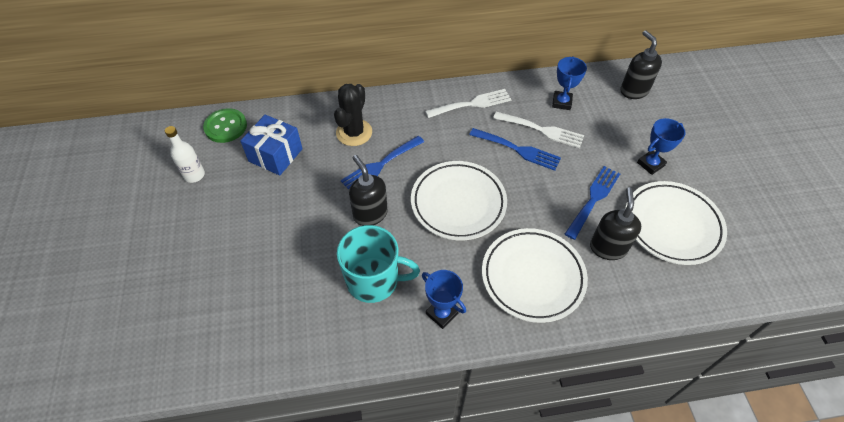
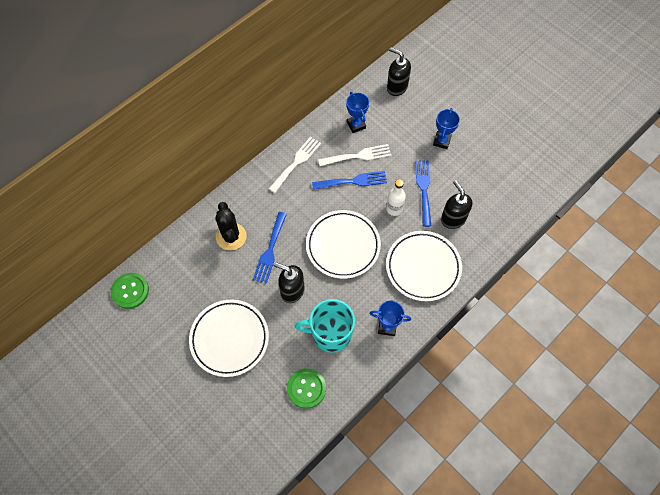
camera: 35 degrees left, 10 degrees up
(194, 175) = (142, 343): white bottle -> white bottle (394, 209)
(275, 155) = (189, 289): blue gift -> none
(302, 319) = (306, 388): none -> green button
(374, 280) = (330, 334): turquoise mug -> turquoise mug turned 150 degrees counterclockwise
(672, 225) = (479, 179): white plate -> white plate (229, 339)

